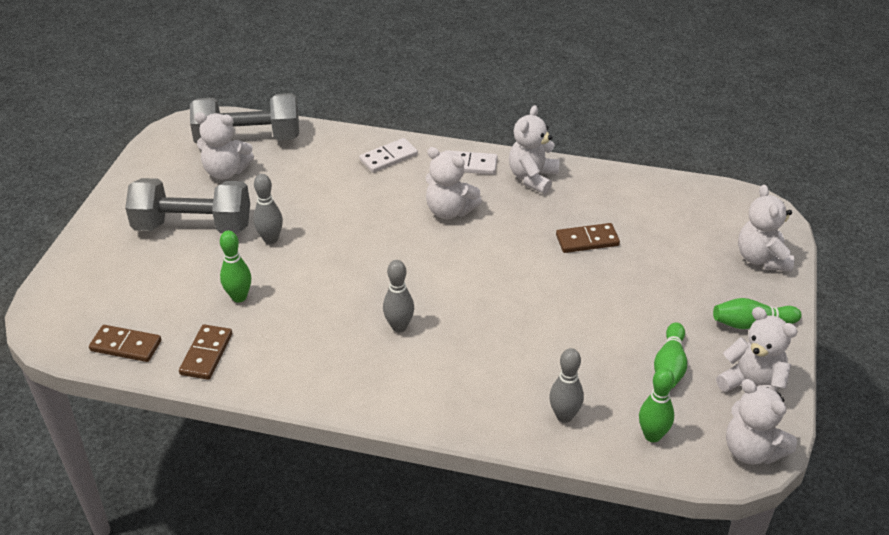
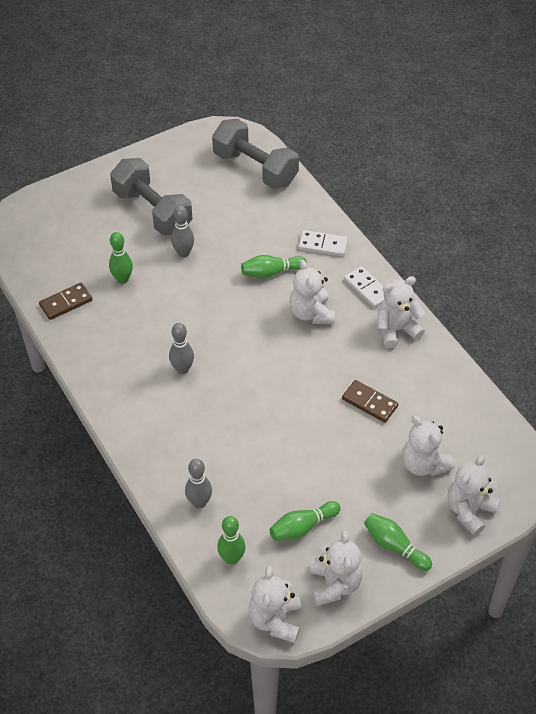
camera: 45 degrees right, 10 degrees up
(126, 346) = (34, 265): brown domino -> none
(226, 171) = (214, 184): white teddy bear -> white teddy bear (423, 464)
(373, 204) = (271, 272): none -> green bowling pin

